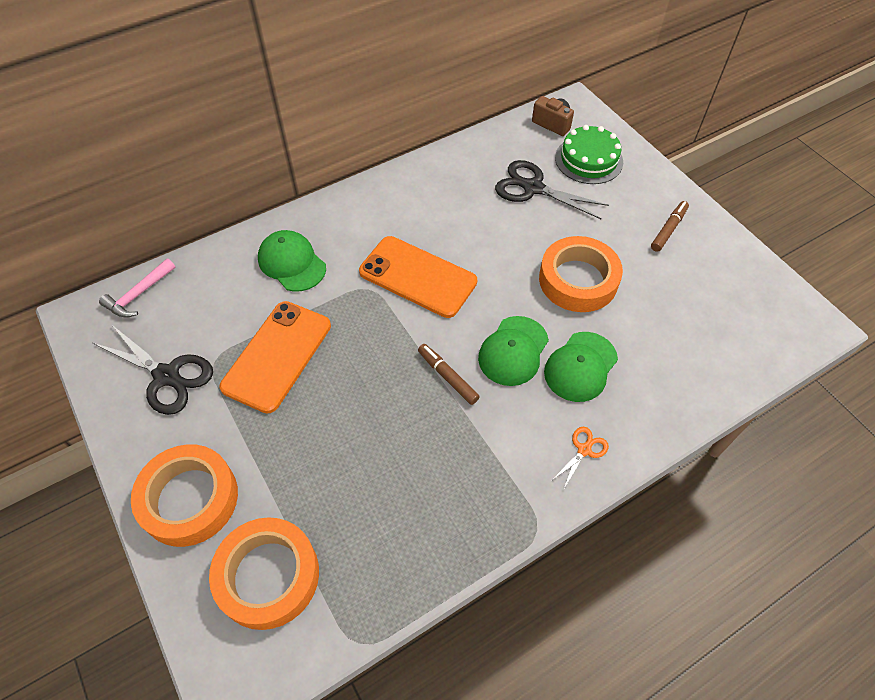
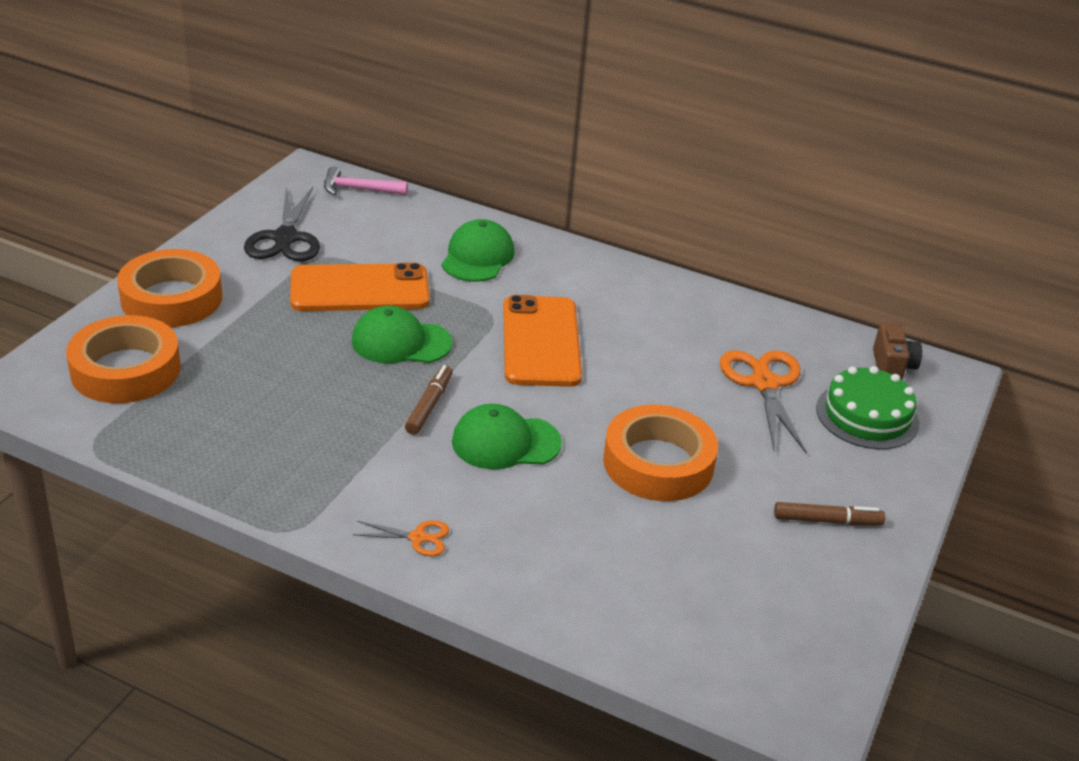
camera: 55 degrees right, 20 degrees down
(533, 188) = (764, 383): black scissors -> orange scissors
(580, 367) = (531, 502): green cap -> green cap (401, 342)

